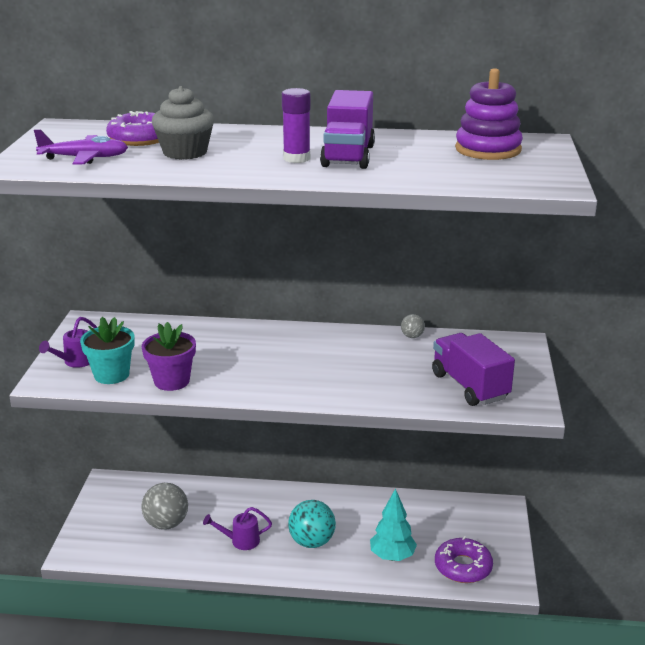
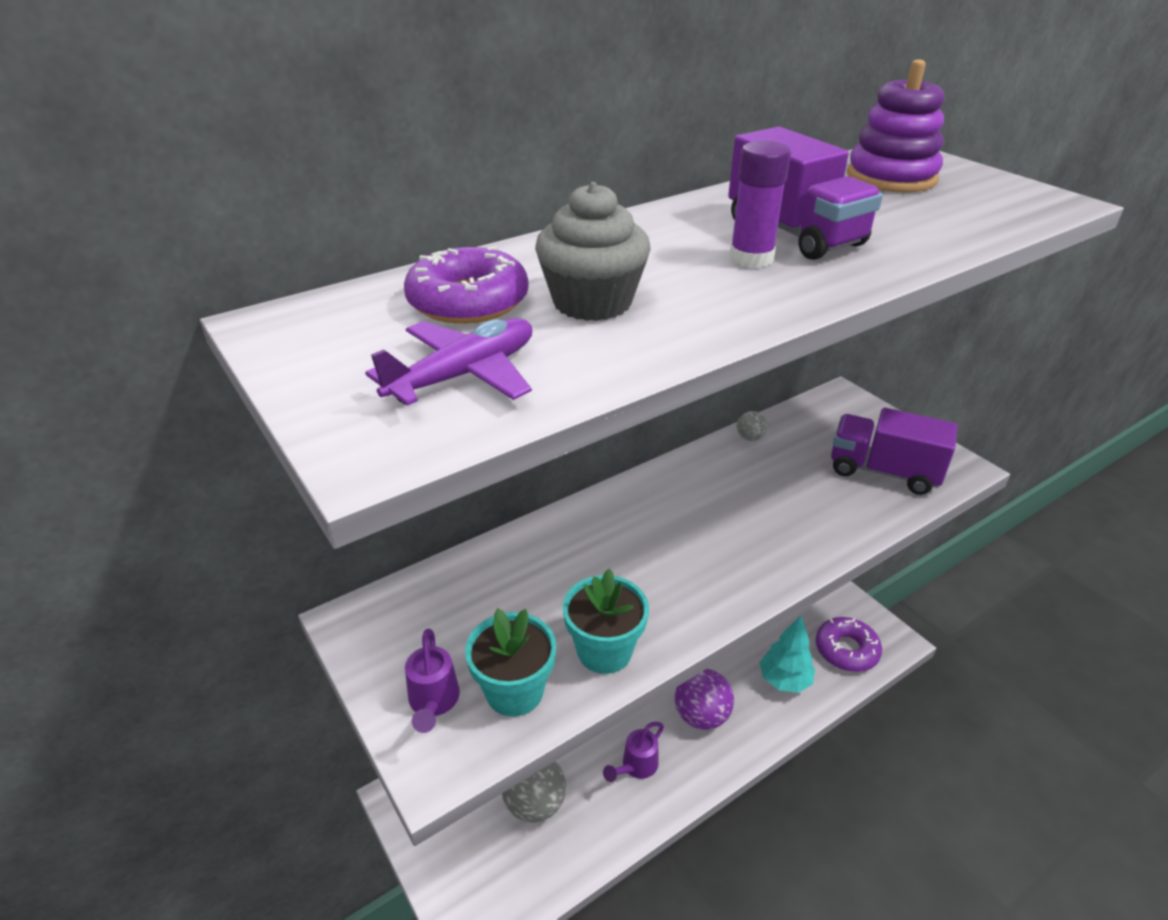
camera: 40 degrees left, 10 degrees up
(172, 381) = (604, 651): purple flower pot -> turquoise flower pot
(312, 542) = (701, 716): turquoise ball -> purple ball

